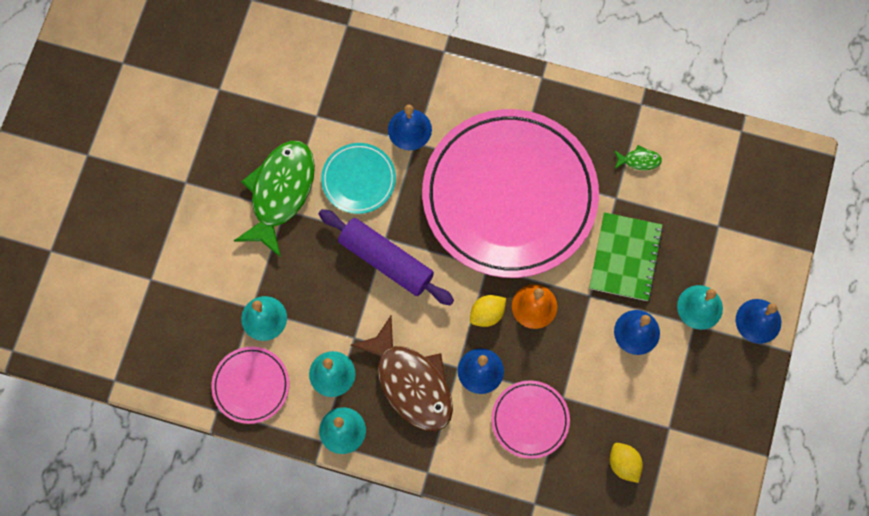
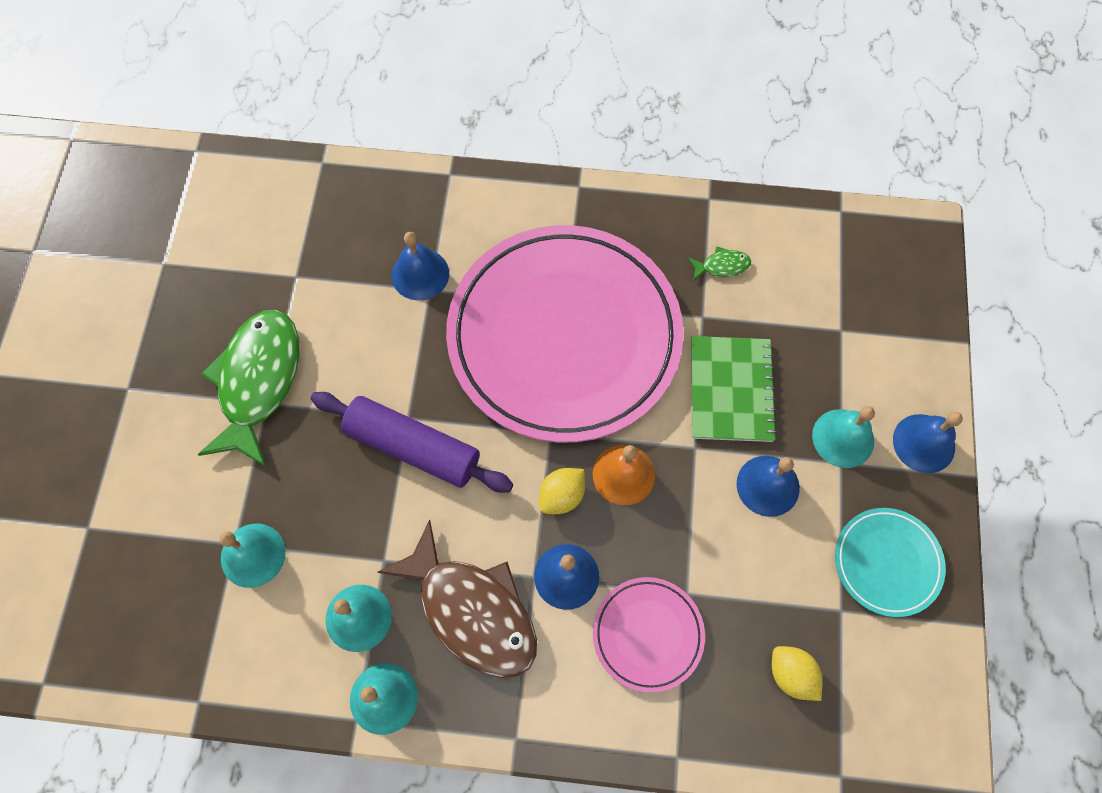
camera: 10 degrees left, 5 degrees down
(251, 385) = (244, 656): pink plate -> none
(358, 179) = (361, 348): turquoise plate -> turquoise plate (887, 562)

